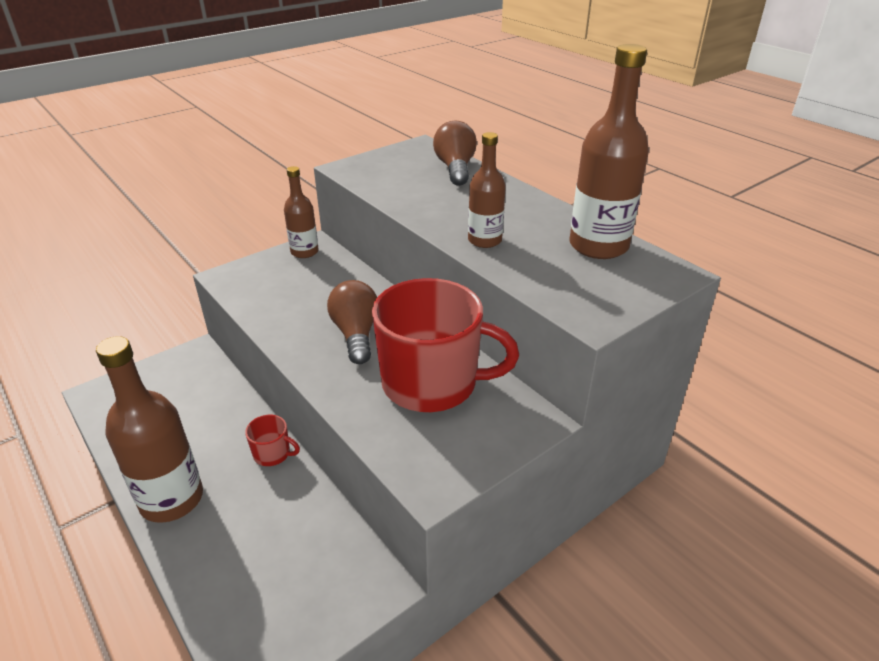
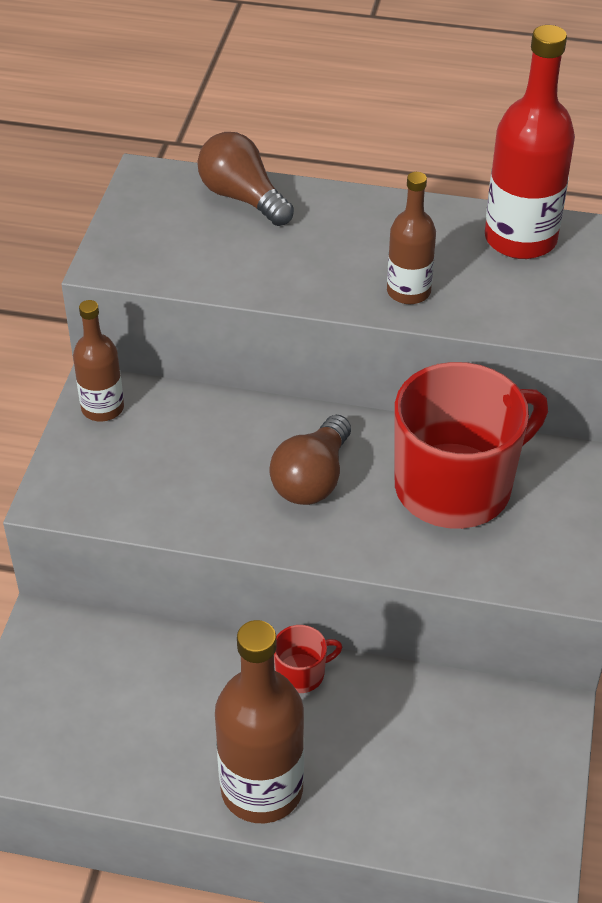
camera: 40 degrees left, 10 degrees up
(356, 334) = (312, 479): brown light bulb -> brown light bulb turned 105 degrees counterclockwise
(598, 246) = (520, 239): brown bottle -> red bottle

